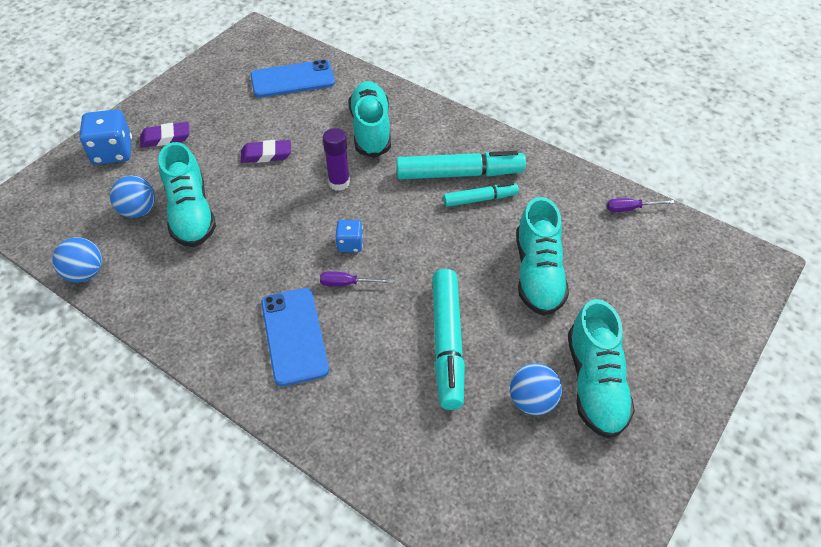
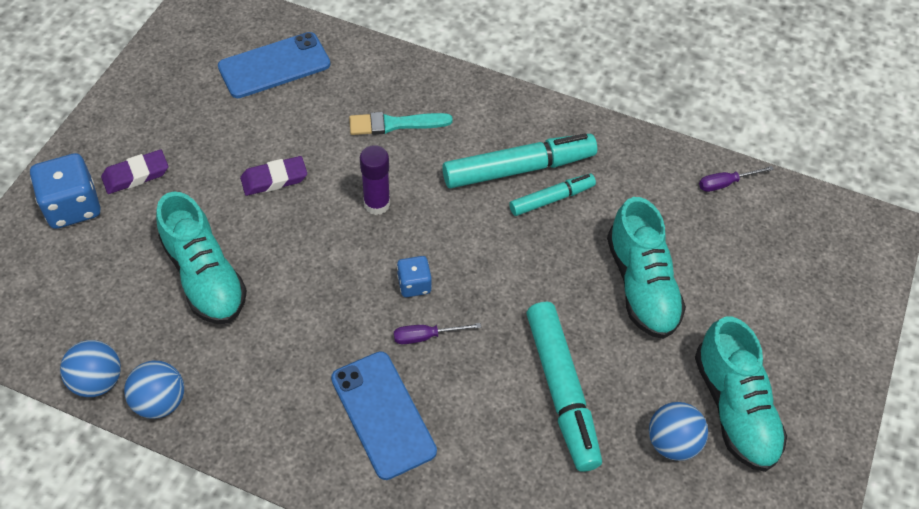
camera: 15 degrees left, 5 degrees up
(138, 211) = (136, 283): blue ball -> blue ball (160, 401)
(371, 130) = (395, 124): turquoise shoe -> turquoise brush

